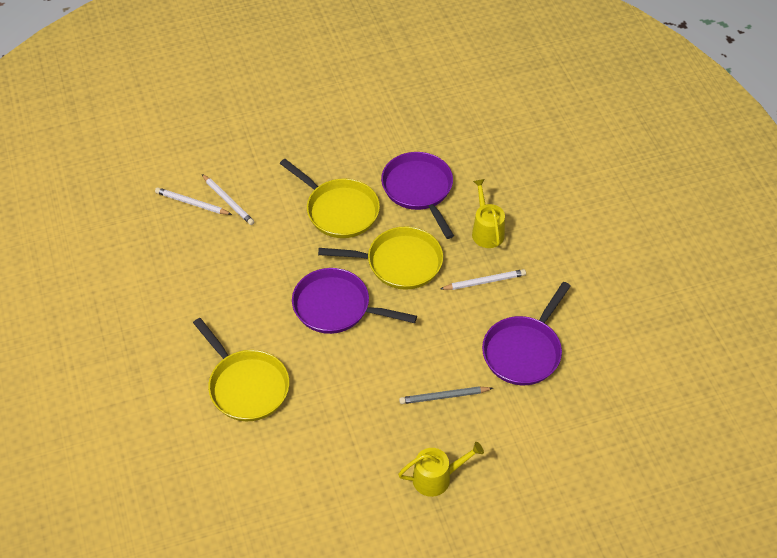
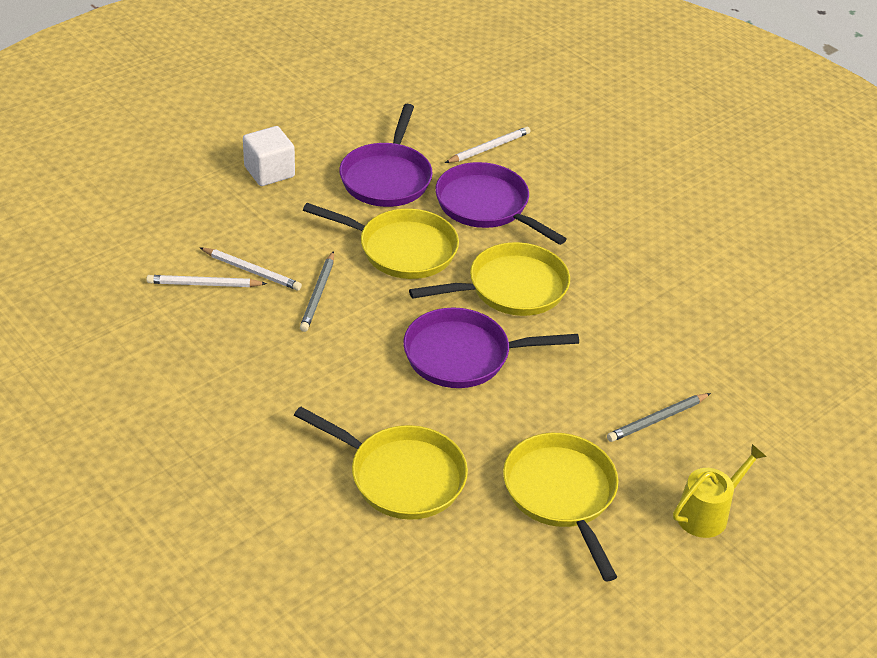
camera: 25 degrees left, 10 degrees down
(263, 231) = (318, 294): none -> grey pencil
(280, 122) = (269, 172): none -> white cube
(345, 432) = (561, 494): none -> yellow pan
(484, 282) = (625, 284): white pencil -> white pencil (489, 148)
(486, 231) = (593, 231): yellow watering can -> none
(524, 351) = (718, 345): purple pan -> purple pan (387, 178)

